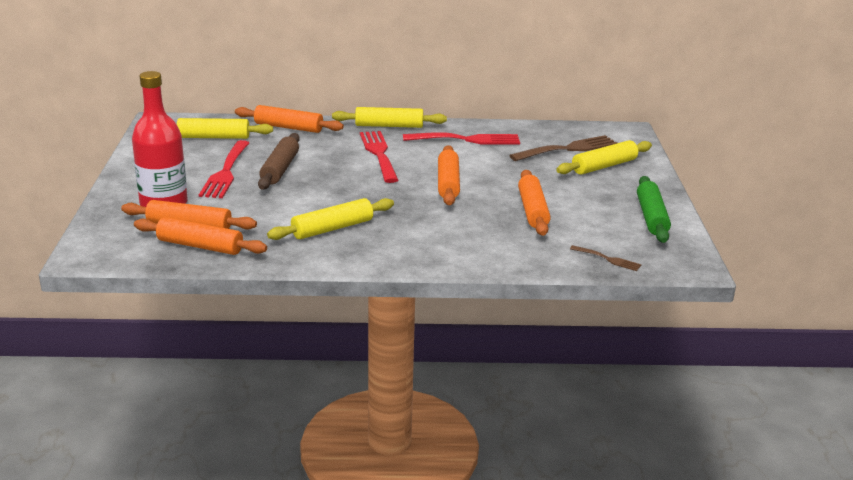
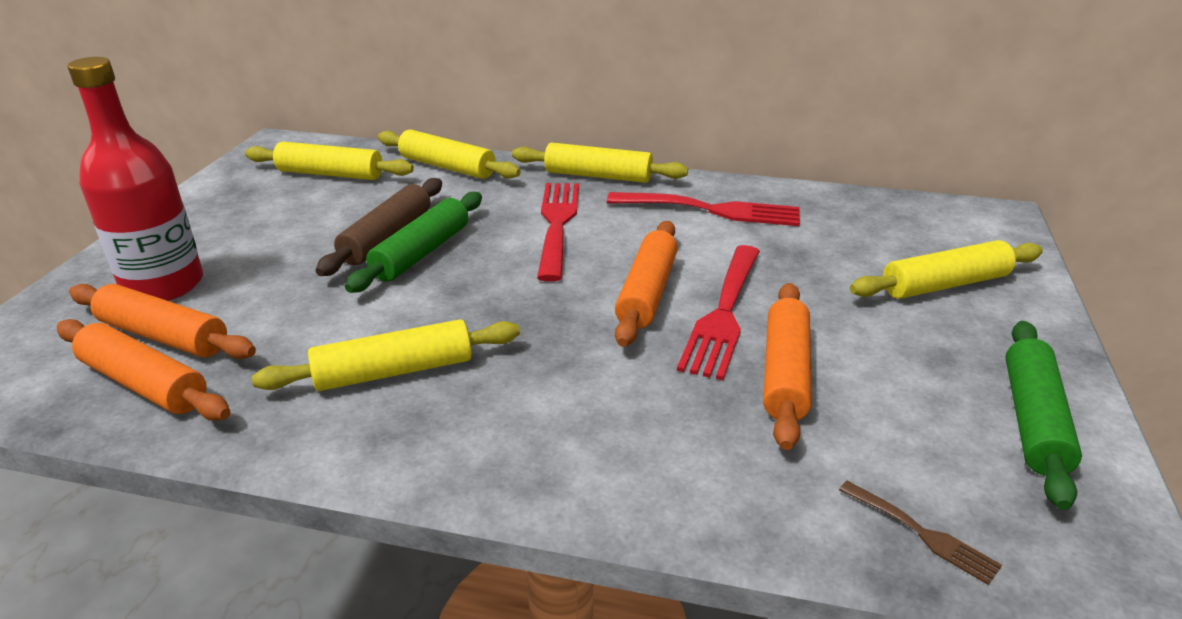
camera: 15 degrees right, 5 degrees up
(226, 172) = (302, 235): red fork -> red fork (723, 313)
(288, 127) = (447, 167): orange rolling pin -> yellow rolling pin
(307, 175) = (421, 253): none -> green rolling pin
(567, 149) = (882, 243): brown fork -> none

